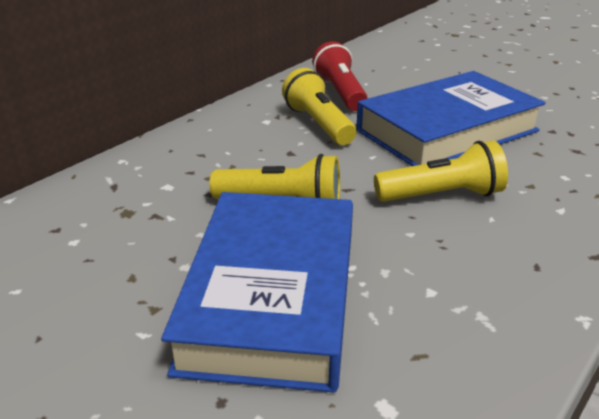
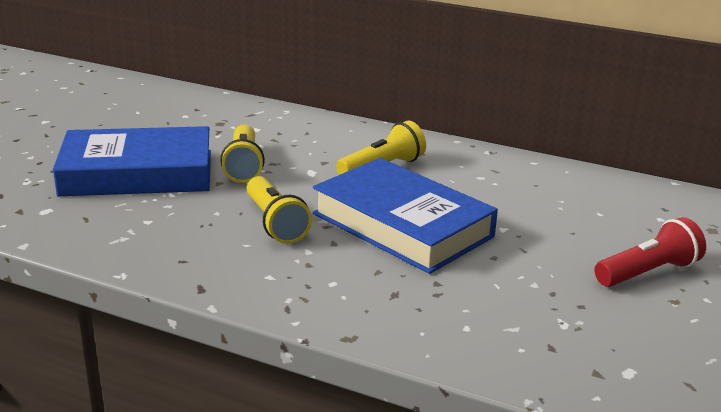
camera: 75 degrees right, 5 degrees down
(340, 93) = (459, 172): red flashlight -> red flashlight (648, 272)

